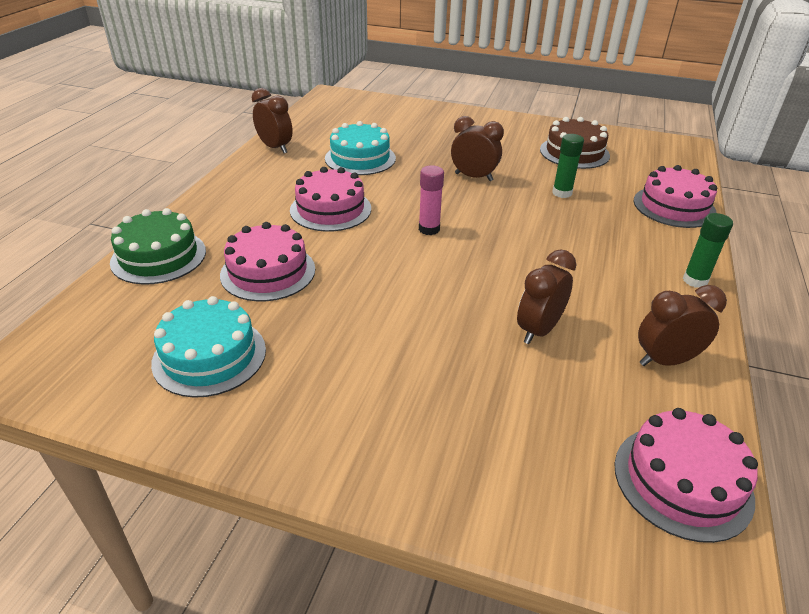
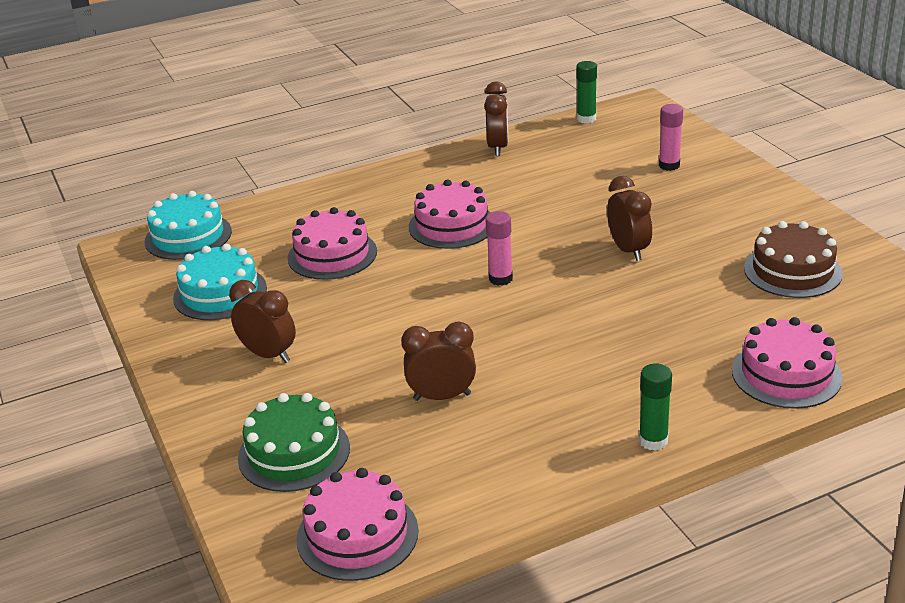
camera: 50 degrees right, 5 degrees down
(158, 256) = (284, 209): green cake -> green cake (294, 452)
(360, 158) = (554, 187): turquoise cake -> turquoise cake (188, 236)
(408, 122) = (669, 165): none -> pink glue stick
(562, 193) = (688, 304): green glue stick -> green glue stick (586, 119)
(665, 360) = (495, 472): brown clock -> brown clock (268, 355)

